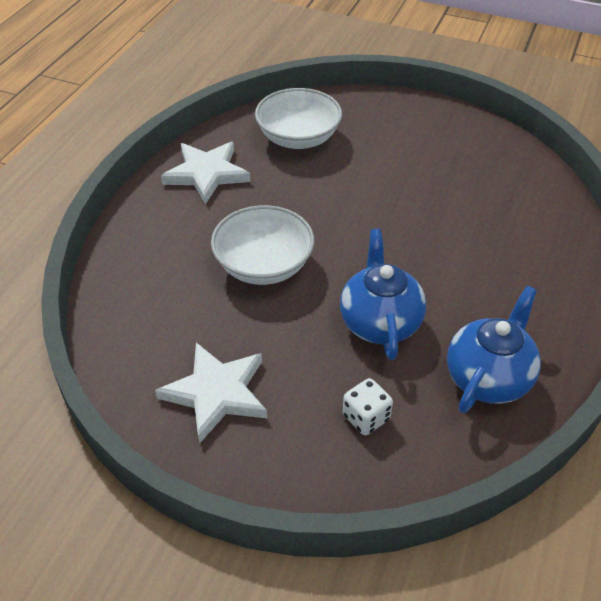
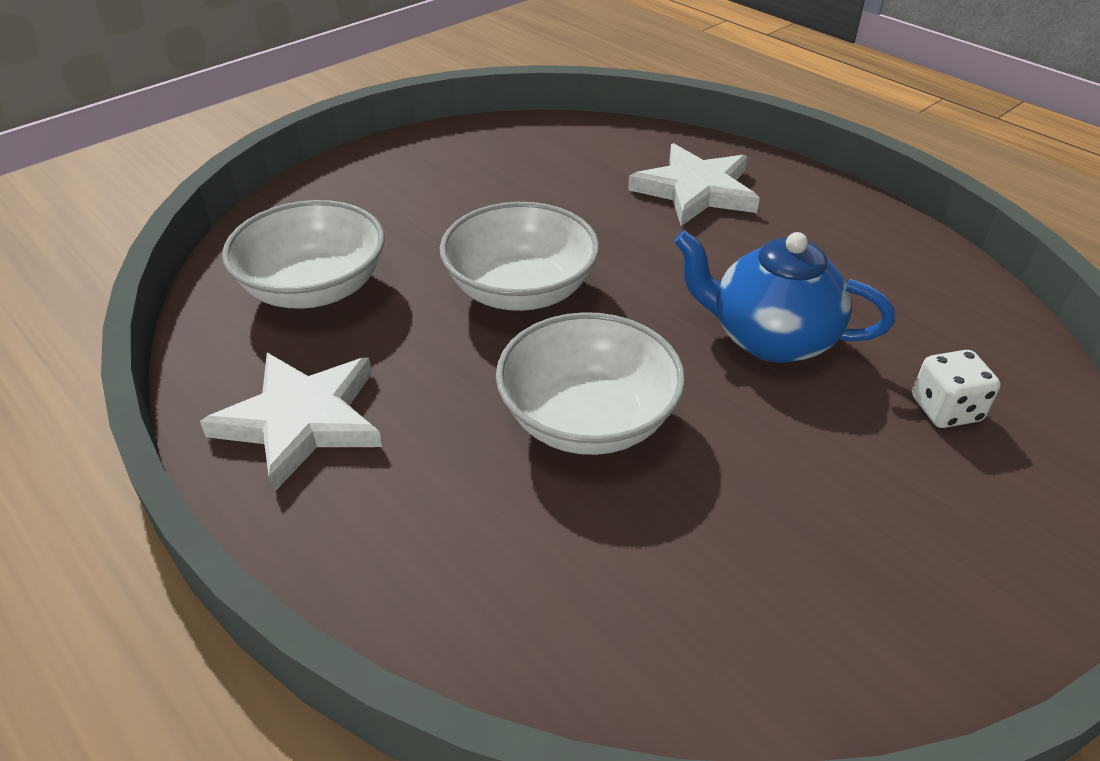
camera: 65 degrees left, 5 degrees down
(216, 393) = (857, 566): white star -> white star (696, 190)
(350, 208) = (520, 290): none -> white bowl
(488, 377) = (900, 284): blue teapot -> none

